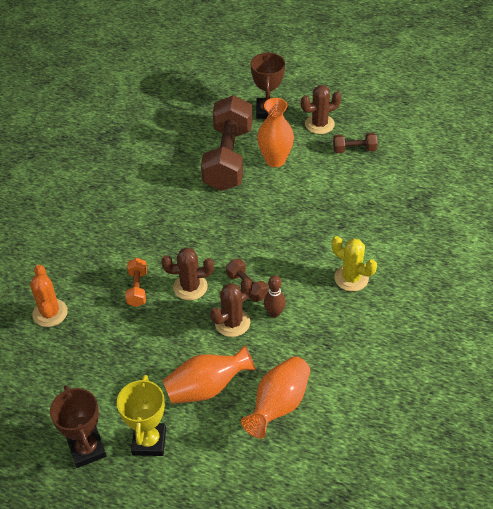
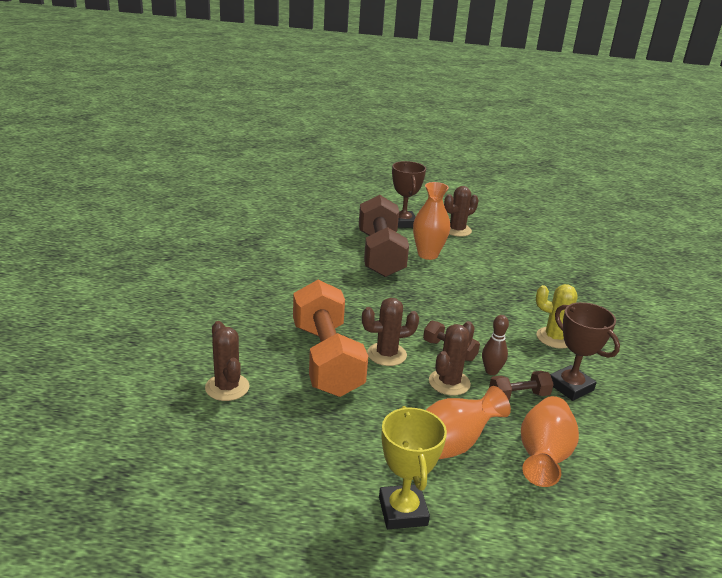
camera: 15 degrees left, 20 degrees down
(50, 313) = (227, 387): orange cactus -> brown cactus
(87, 449) = (322, 529): brown trophy -> brown trophy (570, 387)
(137, 288) = (326, 359): orange dumbbell -> orange dumbbell, size x2.31
(354, 149) = (499, 246): brown dumbbell -> brown dumbbell (518, 396)

